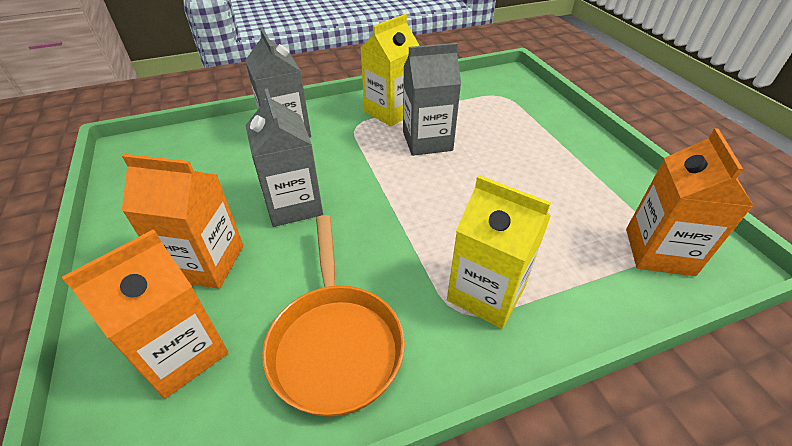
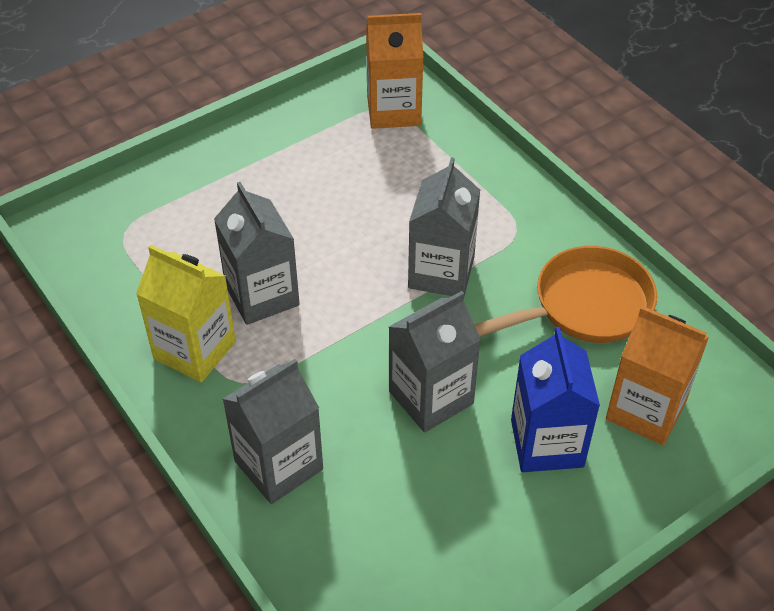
camera: 105 degrees left, 5 degrees up
(206, 263) = (547, 443): orange carton -> blue carton
(420, 239) = (441, 272): none -> grey carton
(486, 293) = (489, 217): yellow carton -> none

